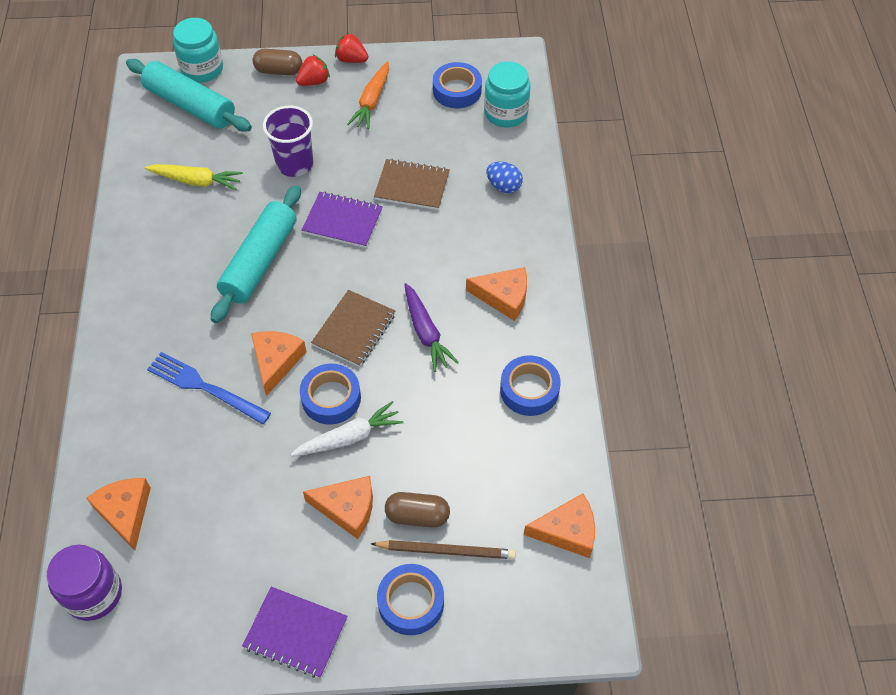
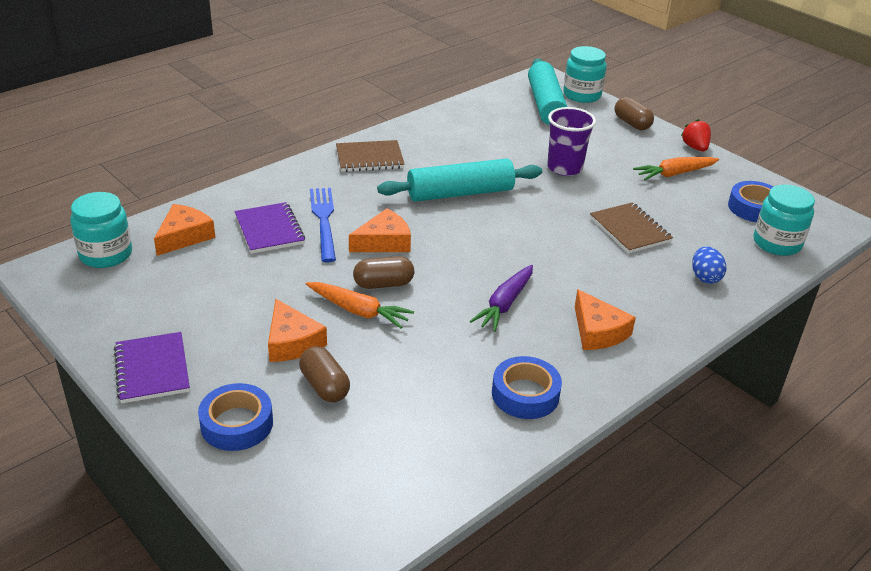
camera: 50 degrees right, 20 degrees down
(93, 593) = (106, 254): purple jar -> turquoise jar
(196, 181) = (488, 136): yellow carrot -> none
(314, 82) = (648, 141): red strawberry -> none
(331, 398) = (383, 284): blue tape -> brown capsule
(342, 221) = (548, 213): purple notebook -> purple notebook (269, 230)
(349, 437) = (359, 311): white carrot -> orange carrot
(354, 329) = (459, 265): brown notebook -> brown notebook (369, 158)
(446, 551) = (307, 421): brown pencil -> none
(567, 531) = (406, 496): orange cheese -> none

